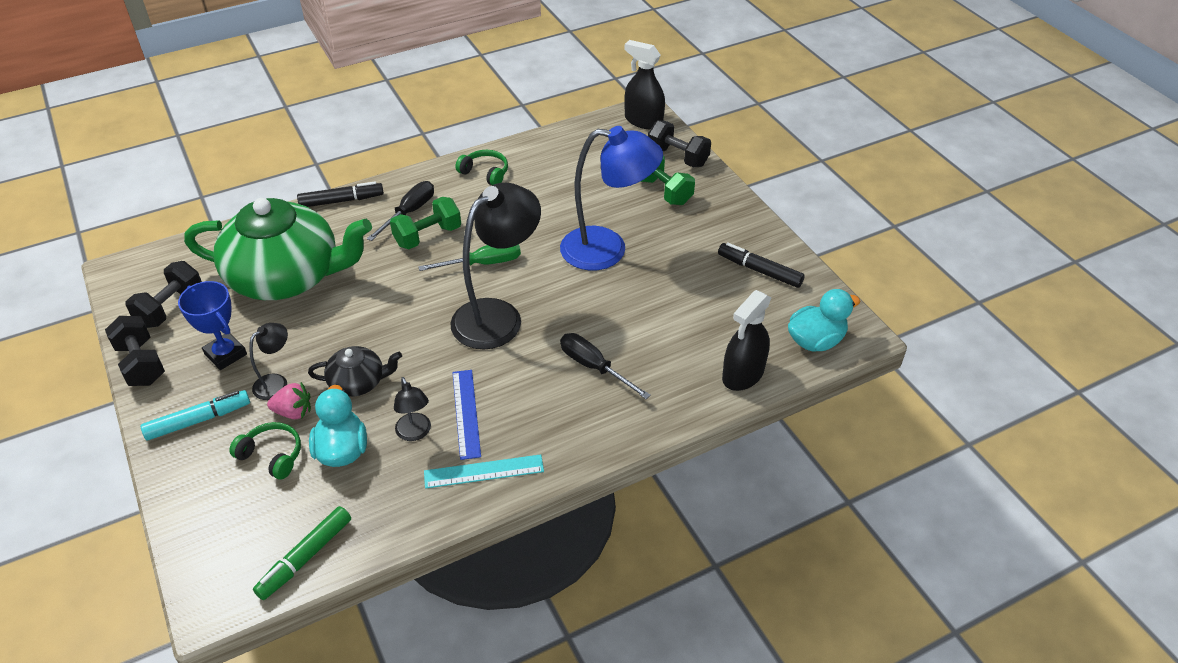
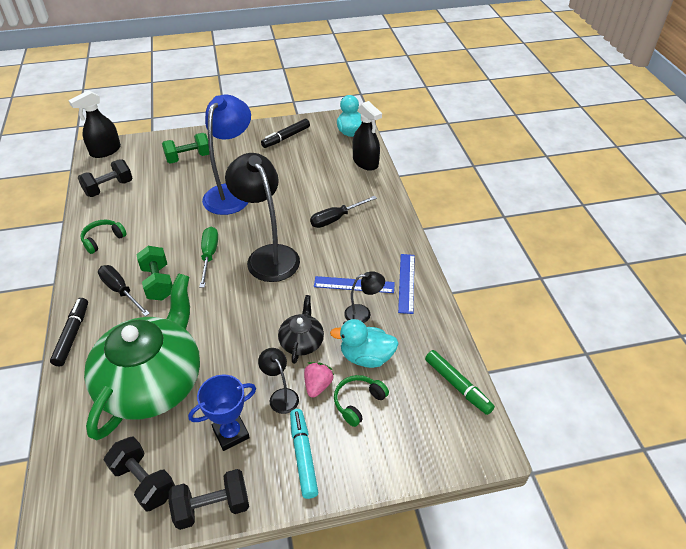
camera: 75 degrees left, 0 degrees up
(484, 471) = (406, 283): turquoise ruler -> blue ruler
(677, 157) = (158, 144): black dumbbell -> black dumbbell (109, 188)

